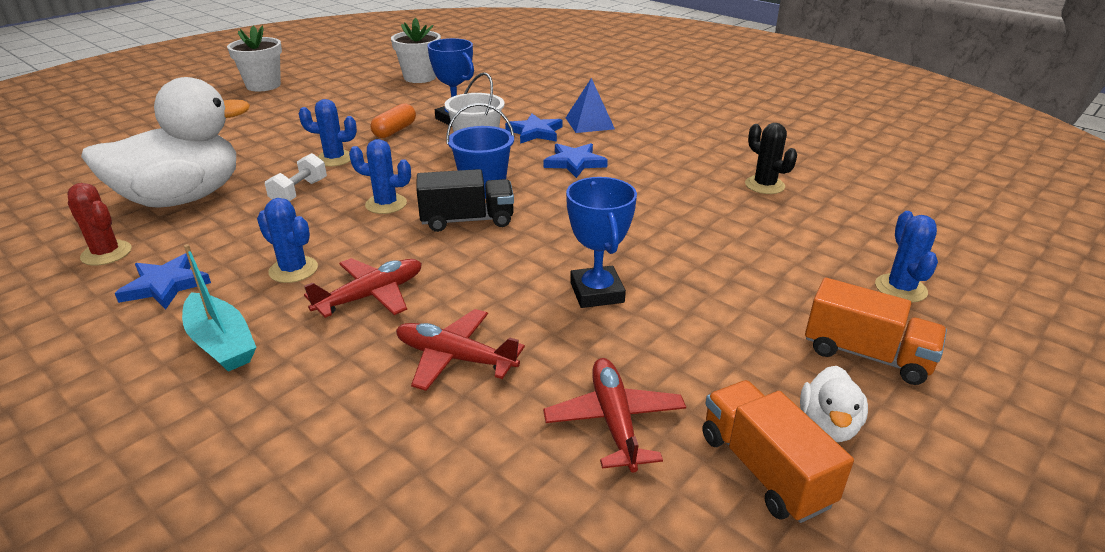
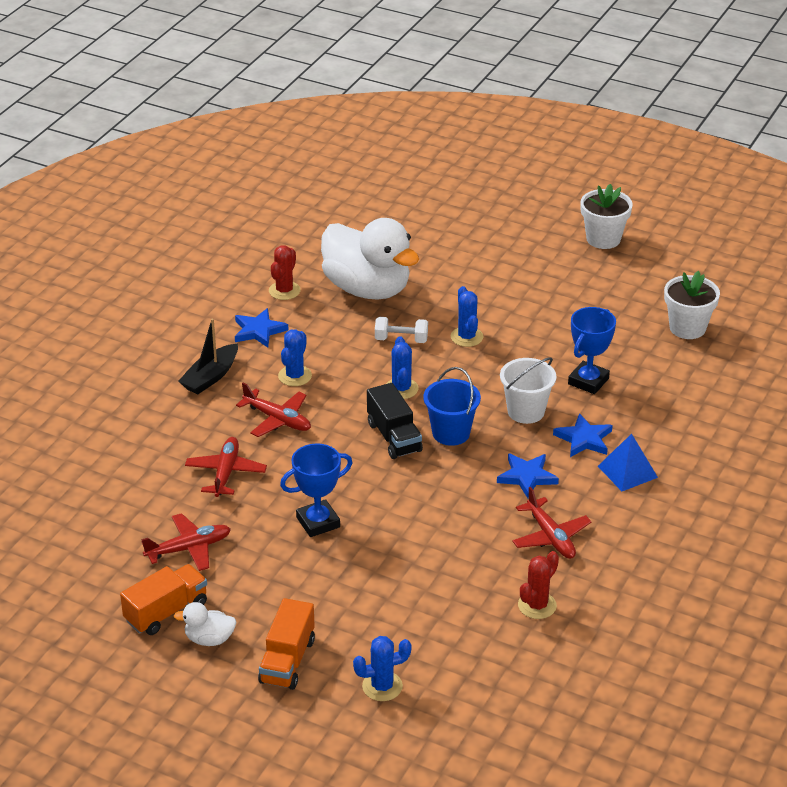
camera: 75 degrees right, 5 degrees up
(221, 343) = (210, 377): turquoise boat -> black boat
(394, 131) = (541, 352): orange capsule -> none
(666, 165) = (550, 537): none -> red plane
(764, 185) = (537, 605): black cactus -> red cactus

